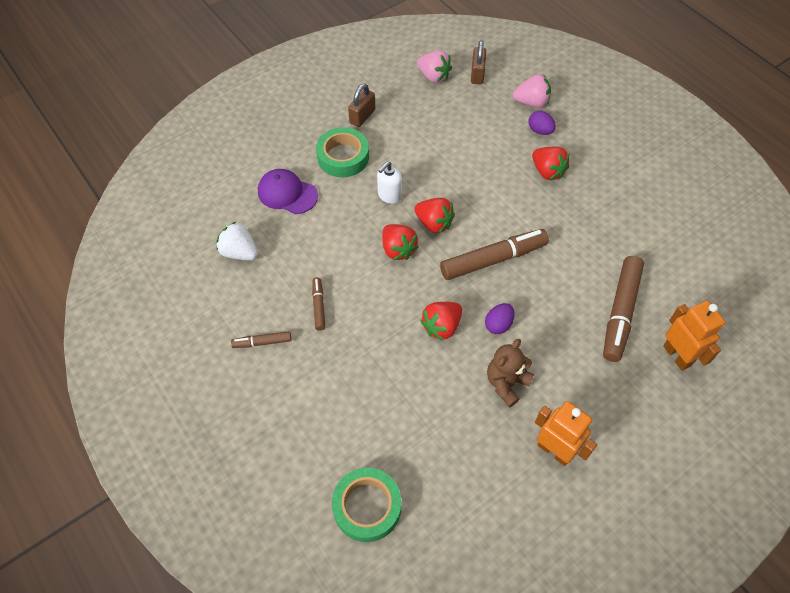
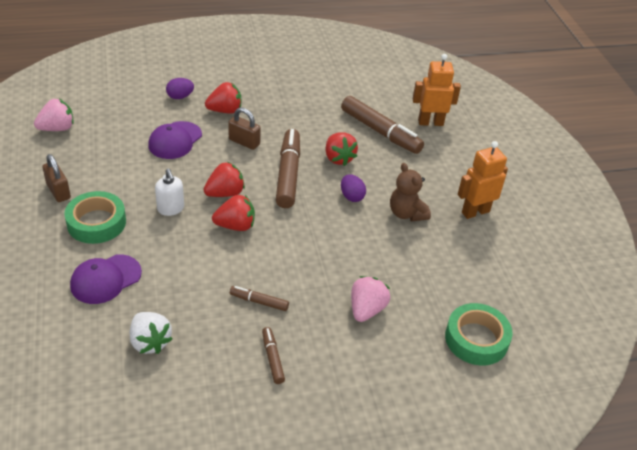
camera: 70 degrees left, 15 degrees down
(239, 252) = (150, 342): white strawberry -> white strawberry turned 90 degrees counterclockwise
(262, 342) = (272, 358): brown marker -> brown marker turned 150 degrees clockwise
(441, 326) = (333, 229): red strawberry -> red strawberry (338, 158)
(477, 74) = (83, 103): brown padlock -> brown padlock (244, 142)
(477, 156) = (175, 140): none -> purple cap
(531, 102) = (145, 88): pink strawberry -> pink strawberry (366, 309)

